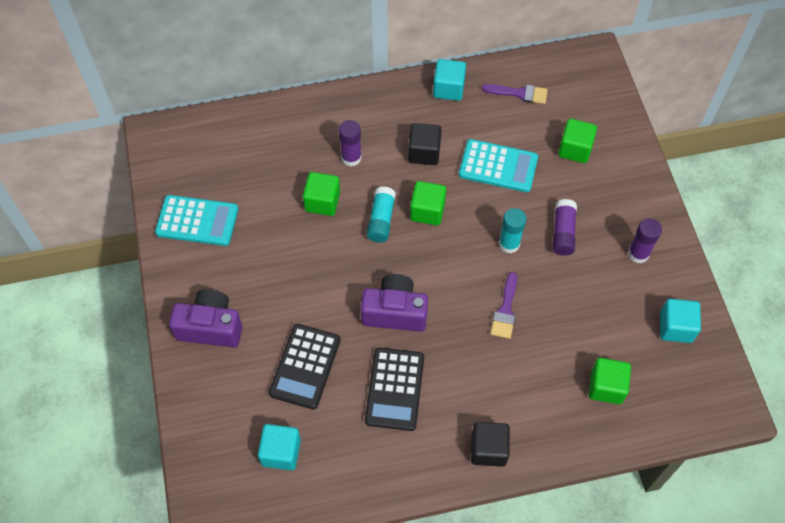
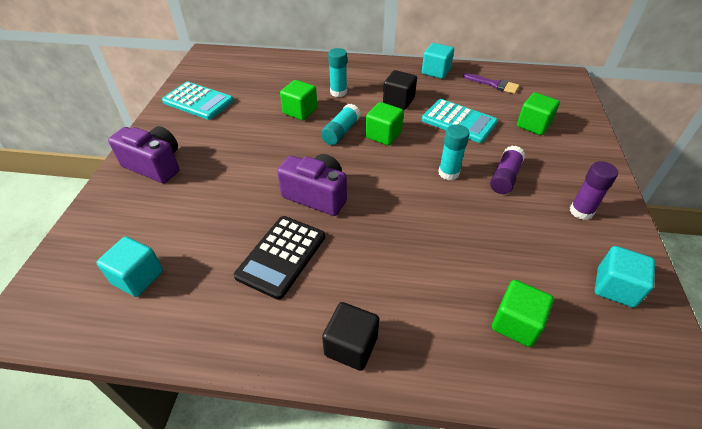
camera: 20 degrees right, 15 degrees down
(305, 366) = (211, 214): black calculator -> none
(351, 157) = (338, 92): purple glue stick -> turquoise glue stick
(505, 310) = (424, 222): purple brush -> none

